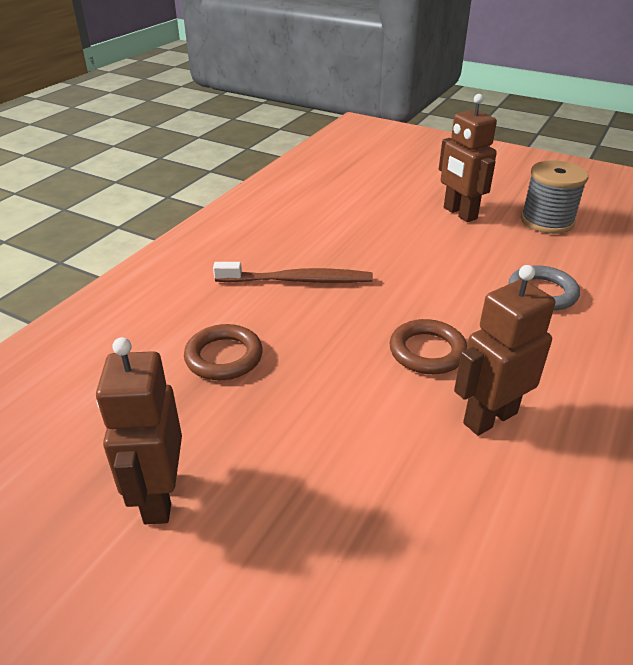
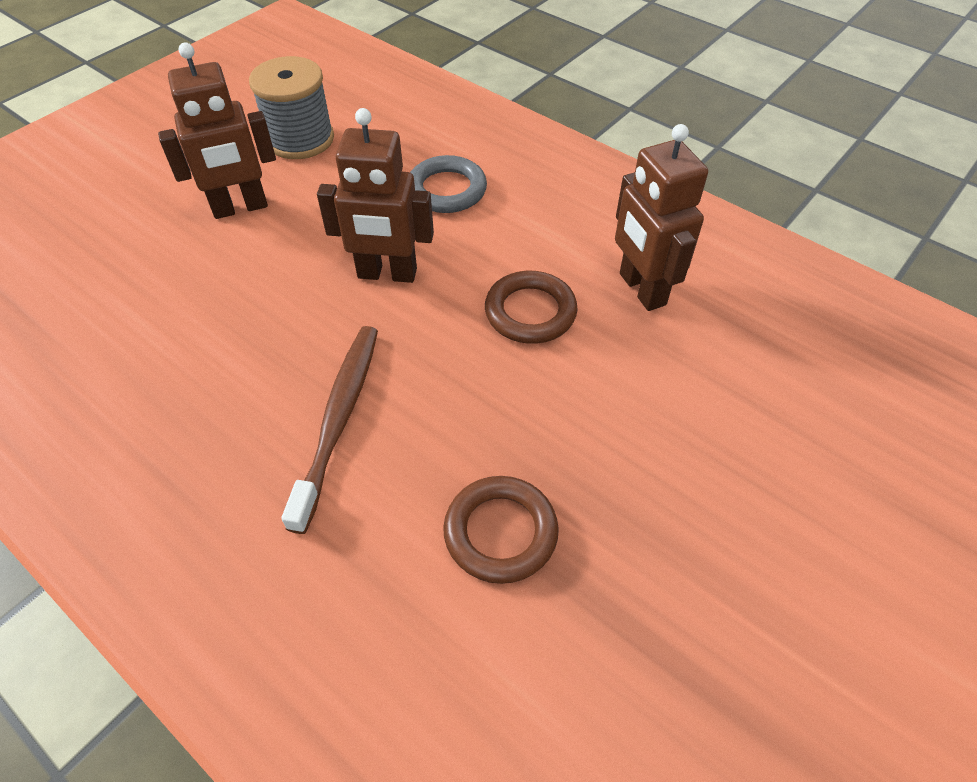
camera: 80 degrees left, 15 degrees up
(159, 497) = (754, 620): brown robot -> brown robot (387, 274)

